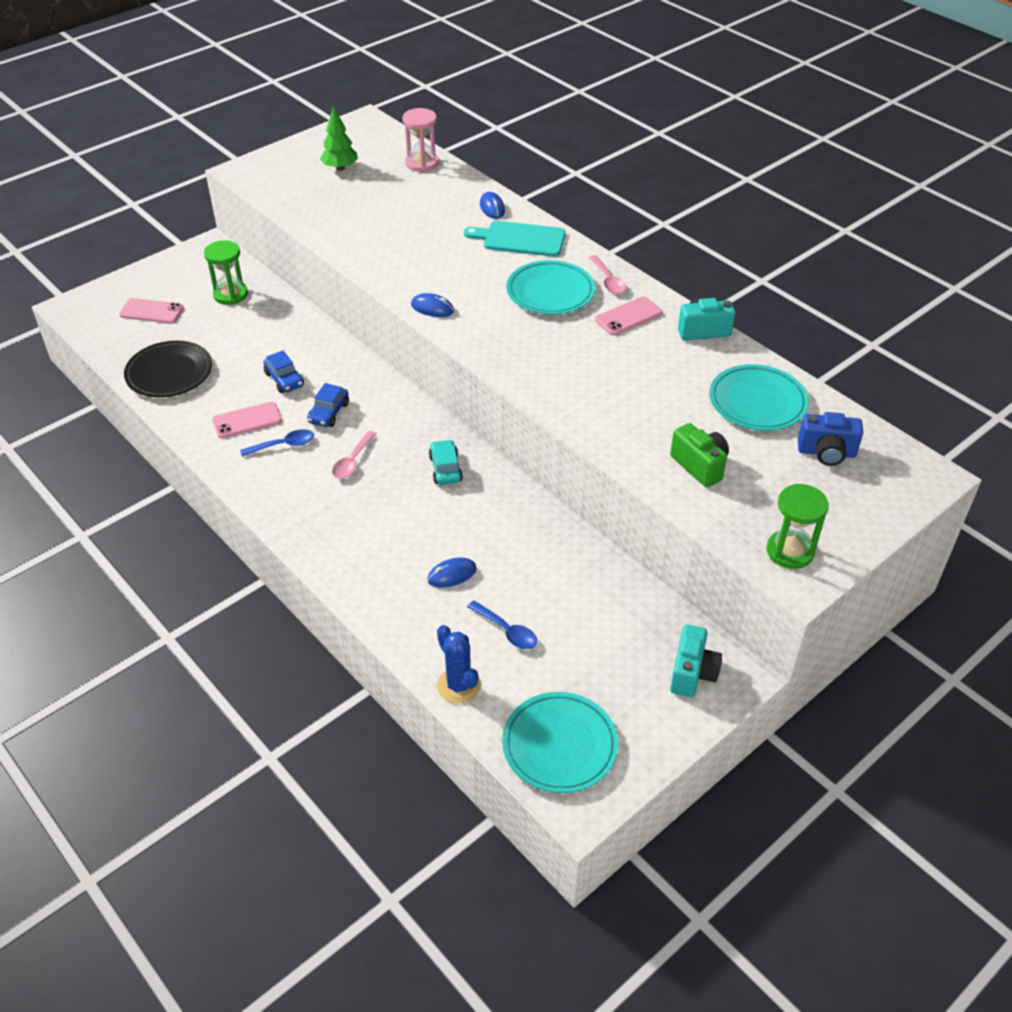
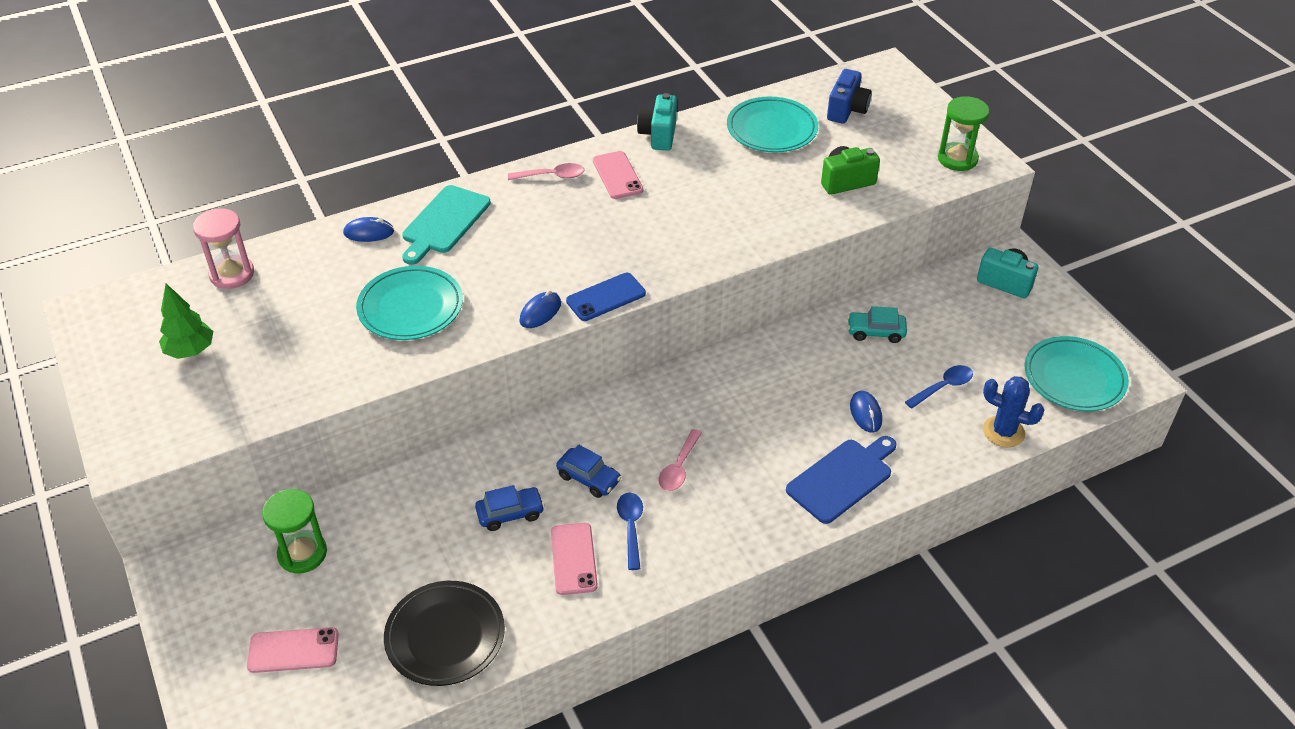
camera: 75 degrees left, 0 degrees up
(151, 311) = (293, 650): pink phone -> pink phone turned 60 degrees clockwise
(352, 461) = (679, 468): pink spoon -> pink spoon turned 75 degrees clockwise
(365, 567) = (842, 478): none -> blue cutting board
(445, 468) = (714, 393): turquoise car -> turquoise car (875, 332)
(458, 685) = (1003, 432): blue cactus -> blue cactus turned 45 degrees clockwise
(463, 339) = (606, 297): none -> blue phone
(550, 292) = (552, 219): turquoise plate -> turquoise plate (410, 307)

